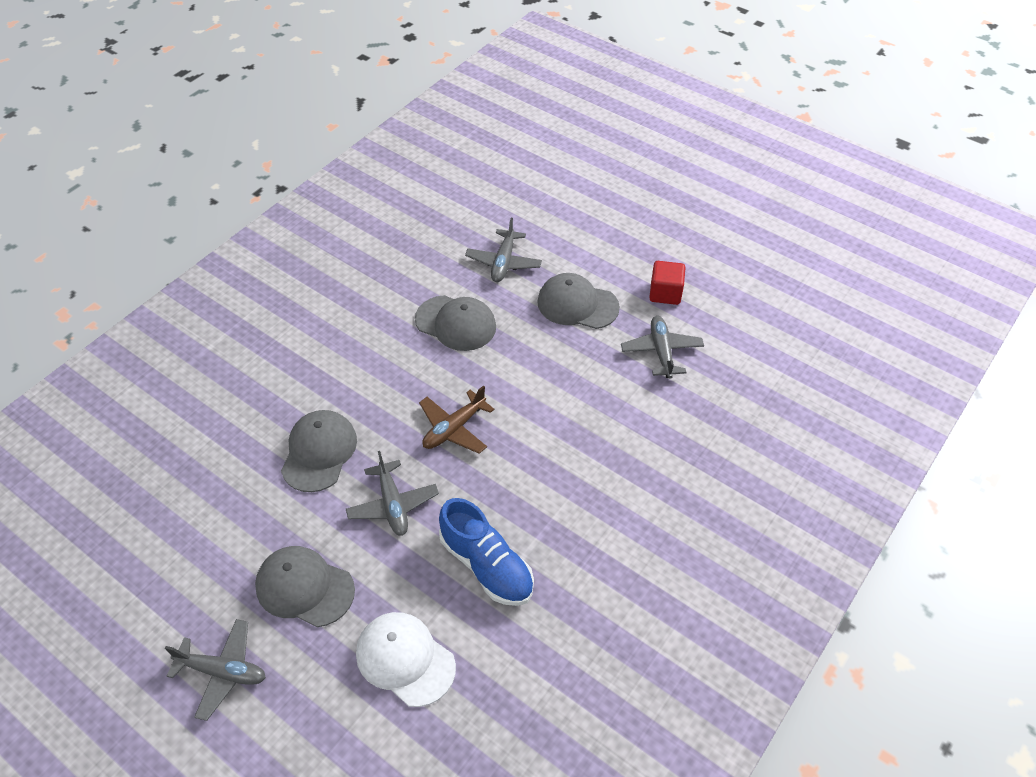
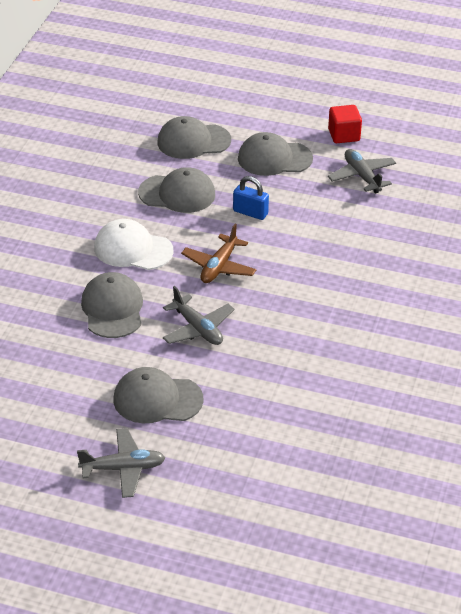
camera: 20 degrees left, 10 degrees down
(405, 659) = (268, 422): white cap -> white cap (133, 249)
(486, 565) = (298, 349): blue shoe -> none
(503, 262) = (193, 141): grey plane -> grey cap
(520, 367) = (250, 212): none -> blue padlock

